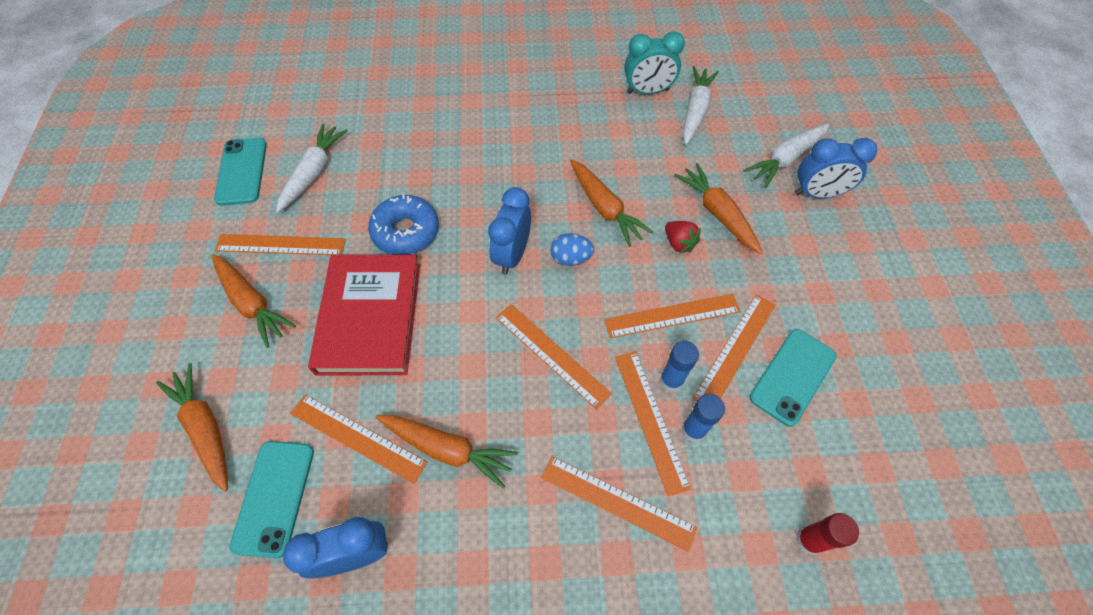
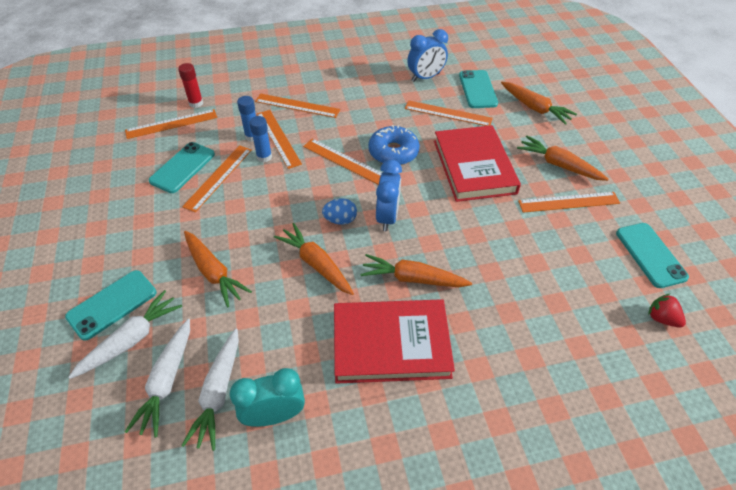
camera: 170 degrees right, 10 degrees down
(314, 173) = (587, 262): white carrot -> white carrot (167, 381)
(406, 231) = (478, 223): blue donut -> blue donut (393, 152)
(447, 449) = (395, 114): orange carrot -> orange carrot (413, 279)
(542, 126) = (391, 344): none -> red book
(672, 315) = (261, 192): orange ruler -> orange ruler (171, 124)
(679, 243) = (251, 242): red strawberry -> red strawberry (661, 318)
(817, 194) = (112, 304): blue clock -> turquoise phone

